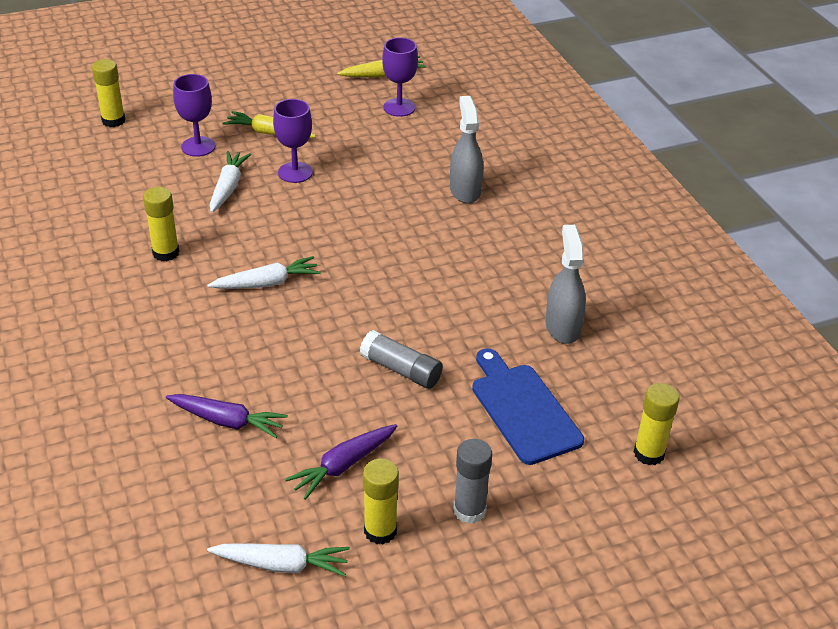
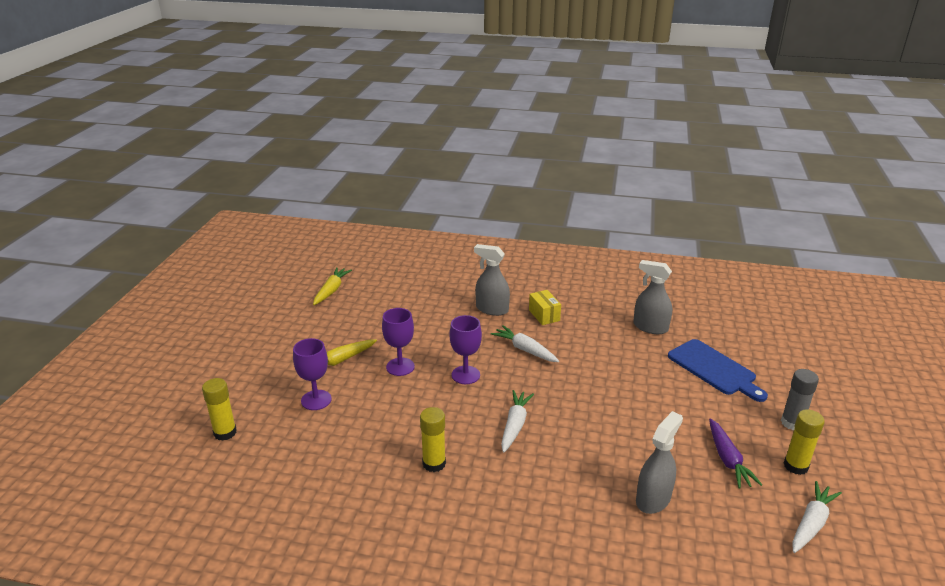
camera: 55 degrees left, 10 degrees down
(227, 421) = (653, 499): purple carrot -> grey spray bottle
(228, 187) = (384, 403): white carrot -> white carrot (525, 350)
(399, 107) = (376, 299): purple goblet -> purple goblet (465, 375)
(401, 370) = (649, 400): grey glue stick -> none
(495, 233) = (544, 315): none -> yellow box
(523, 409) = (714, 369): blue cutting board -> blue cutting board turned 135 degrees counterclockwise
(649, 453) = (773, 342): yellow glue stick -> none

